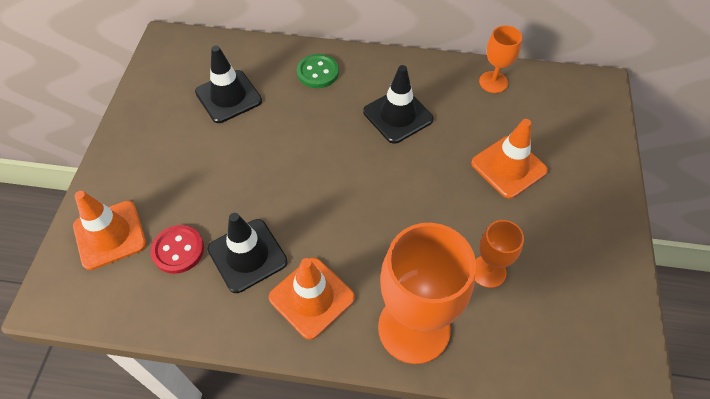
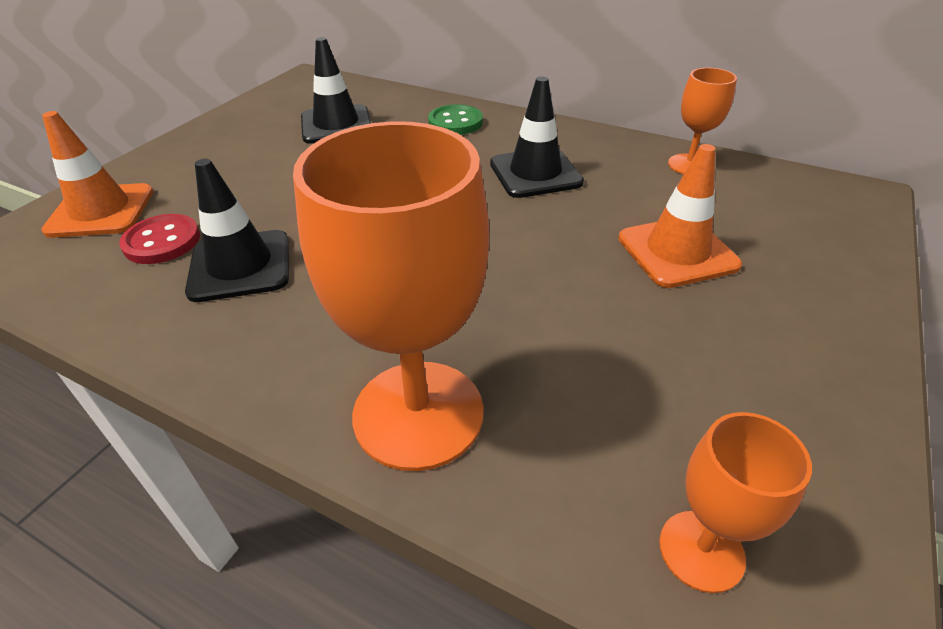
camera: 20 degrees right, 15 degrees down
(311, 297) = (288, 332): orange traffic cone -> none
(488, 271) = (587, 369): orange goblet -> orange goblet (701, 550)

